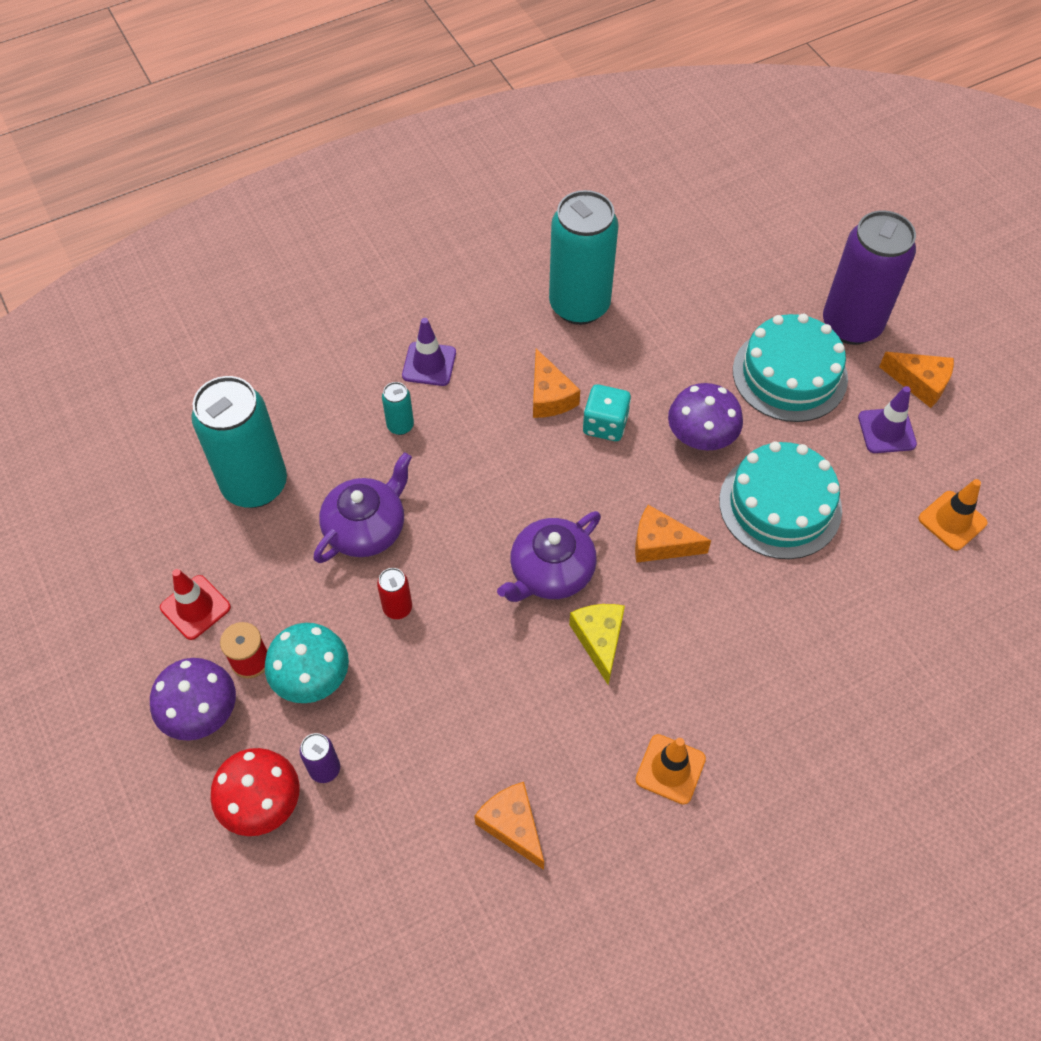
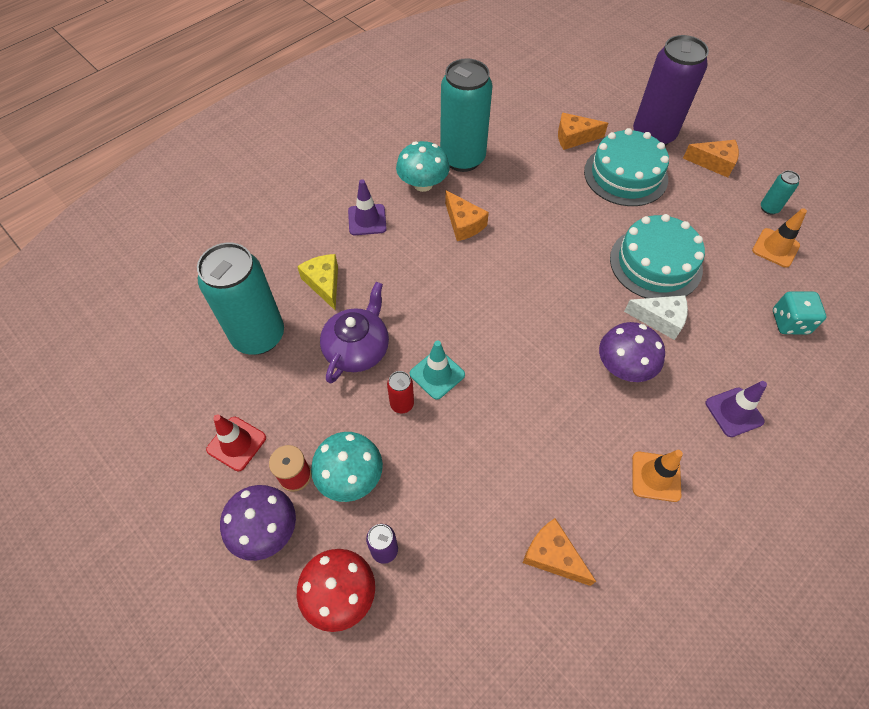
camera: 15 degrees left, 0 degrees up
(400, 426) = (359, 268): turquoise can -> turquoise can (769, 208)
(451, 582) = (437, 374): none -> turquoise traffic cone
(516, 330) = (423, 184): none -> turquoise mushroom
(550, 572) = (510, 349): purple teapot -> none
(599, 640) = (565, 390): yellow cheese -> yellow cheese (324, 283)
(605, 425) = (511, 235): turquoise dice -> turquoise dice (789, 322)
(661, 544) = (583, 309): orange cheese -> orange cheese (574, 137)
(701, 437) = (582, 229): purple mushroom -> purple mushroom (624, 366)
(755, 580) = (660, 319): none -> white cheese
(886, 431) = (706, 198): purple traffic cone -> purple traffic cone (734, 412)

